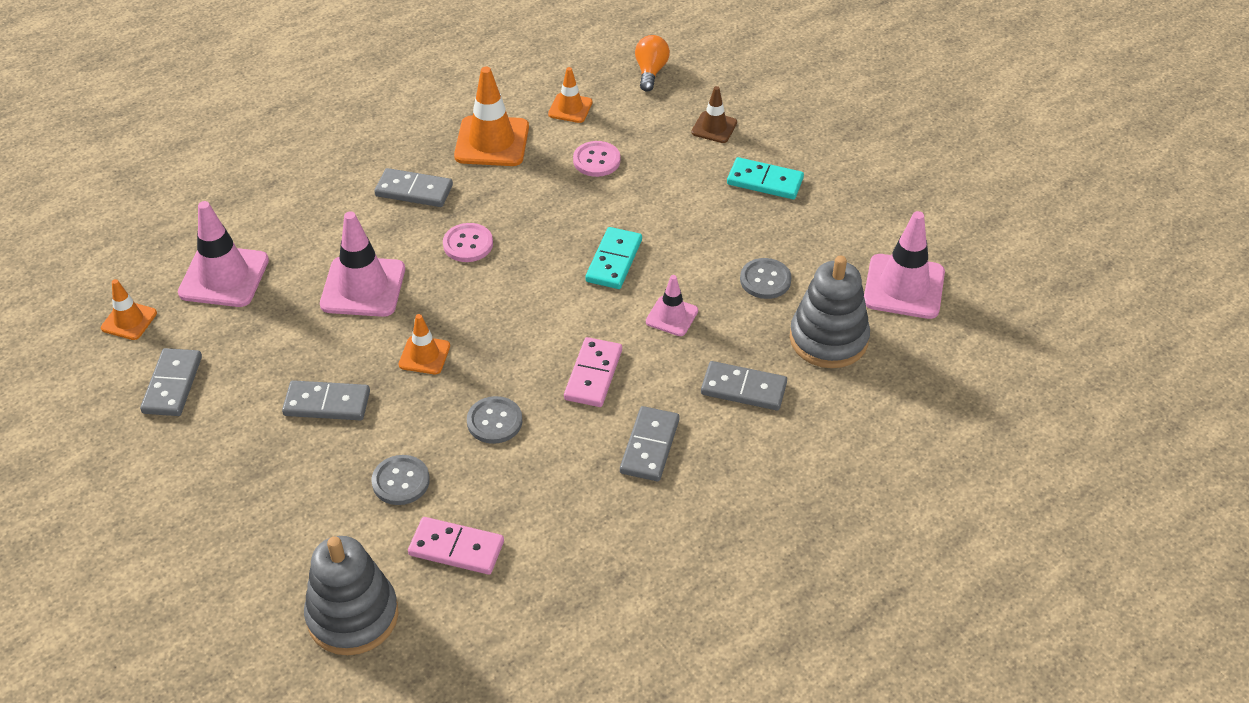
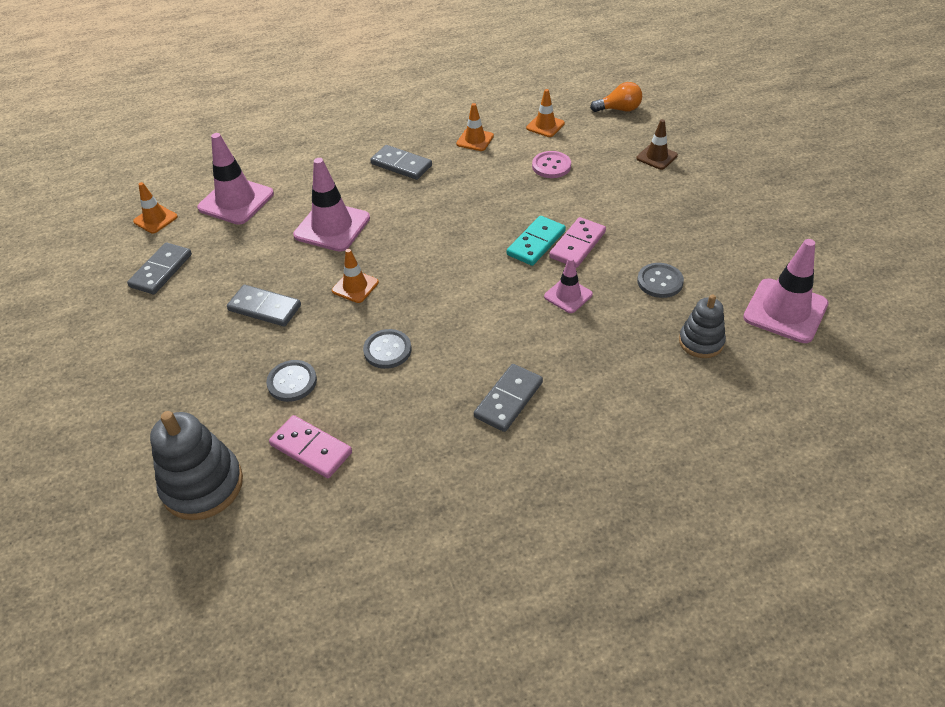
camera: 20 degrees right, 0 degrees up
(468, 244) = (425, 210): pink button -> none
(492, 142) = (475, 140): orange traffic cone -> orange traffic cone, size x0.56
(593, 375) = (483, 329): pink domino -> pink domino (577, 245)
(650, 72) = (619, 109): orange light bulb -> orange light bulb turned 60 degrees clockwise
(743, 389) = (609, 368): grey domino -> none
(765, 181) = (686, 204): turquoise domino -> none
(828, 339) = (701, 342): grey stacking toy -> grey stacking toy, size x0.62

